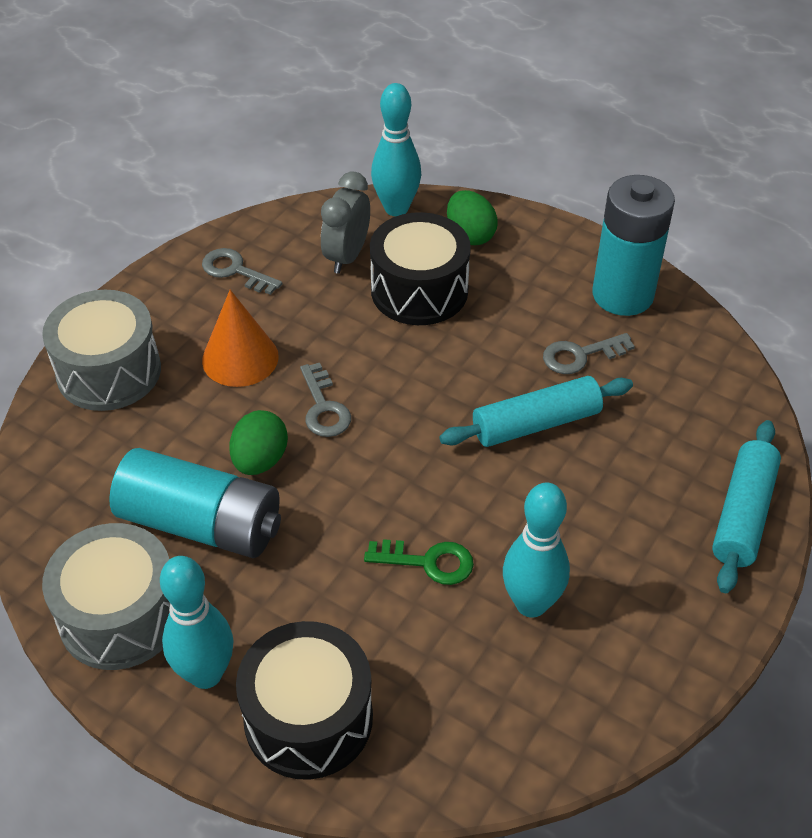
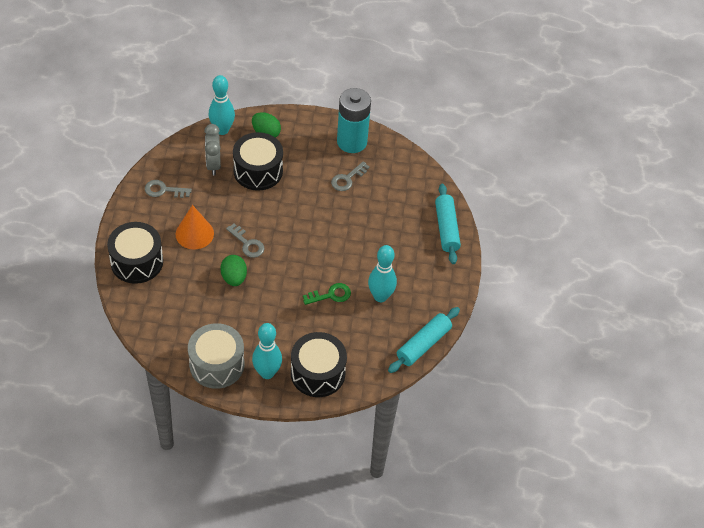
camera: 30 degrees left, 5 degrees up
(109, 371) = (137, 262): grey drum -> black drum
(201, 524) = (226, 314): turquoise battery -> none
(536, 424) = (344, 218): turquoise rolling pin -> turquoise rolling pin (423, 344)

